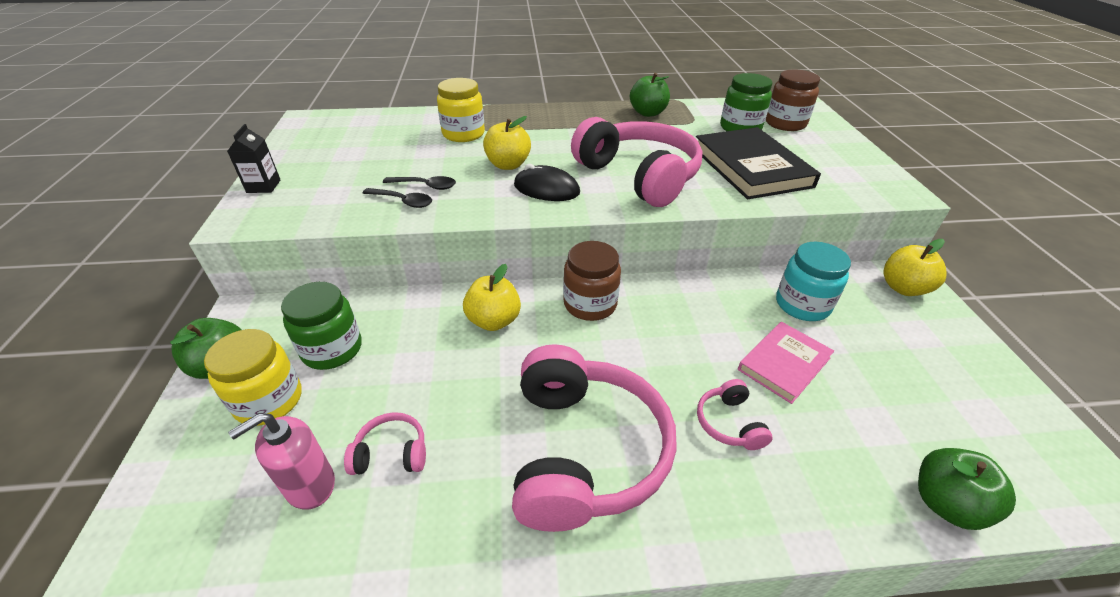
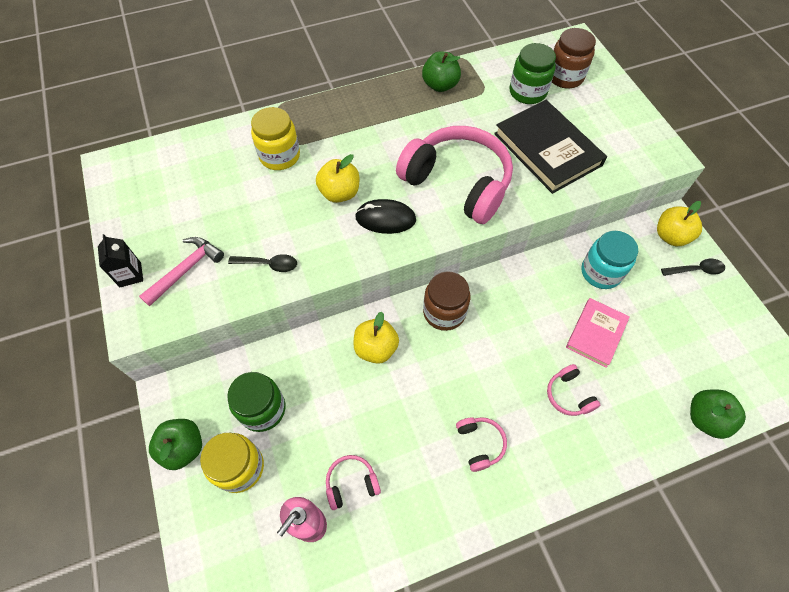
camera: 15 degrees left, 20 degrees up
(318, 191) = (186, 270): none -> pink hammer
(425, 186) = (278, 239): black spoon -> black spoon (696, 270)
(584, 450) = (480, 444): pink headphones -> pink headphones, size x0.42

